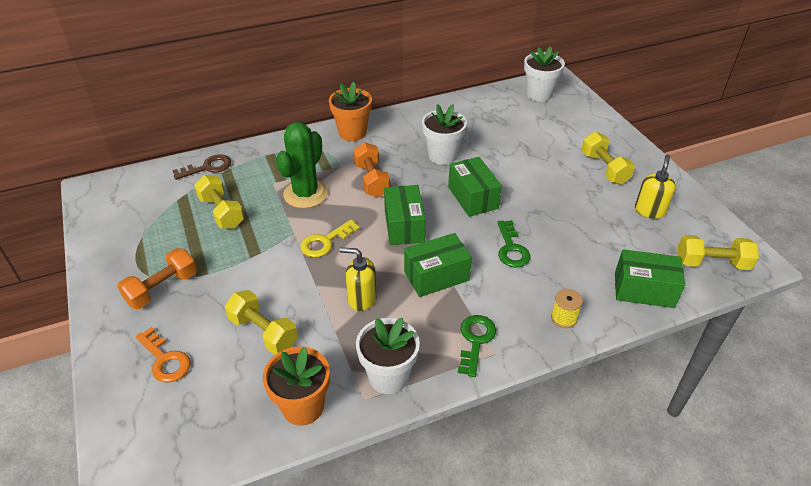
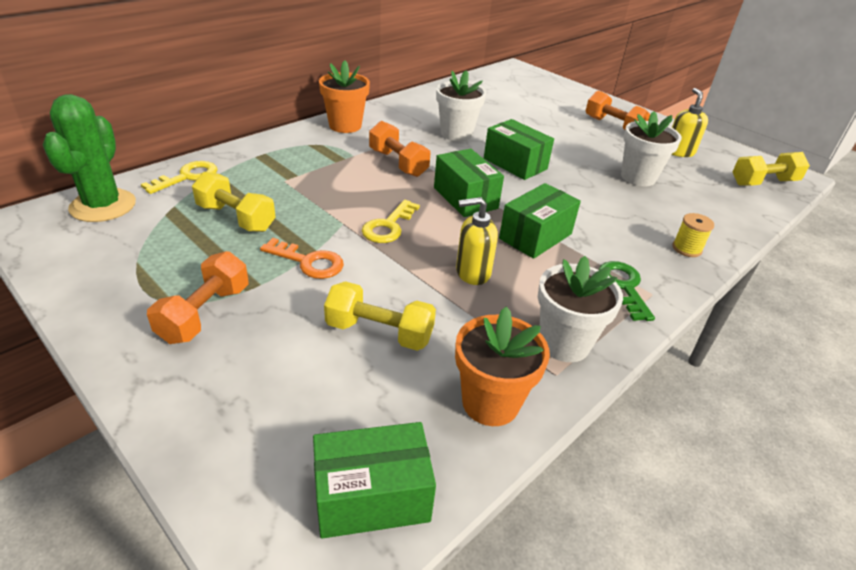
camera: 25 degrees left, 5 degrees down
(165, 360) = (263, 397): orange key -> orange key (309, 262)
(208, 167) = (187, 177): brown key -> yellow key
(306, 194) = (331, 185): green cactus -> green cactus (103, 206)
(511, 249) = (588, 200): green key -> none
(539, 94) = (508, 79): white flower pot -> white flower pot (638, 177)
(604, 168) = (613, 126): yellow dumbbell -> orange dumbbell
(644, 290) = (731, 212): green box -> green box (372, 496)

